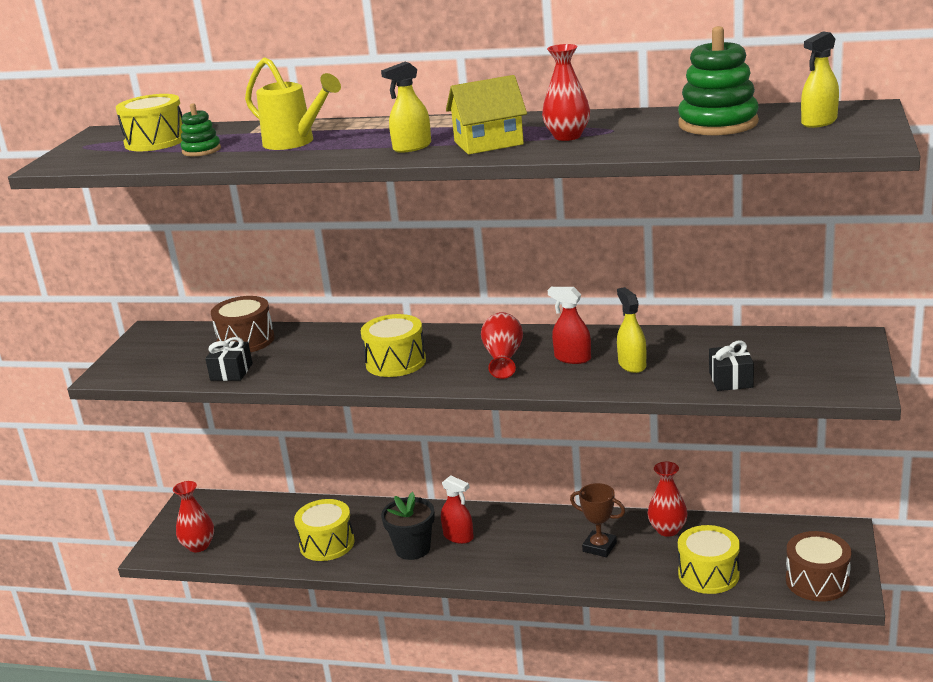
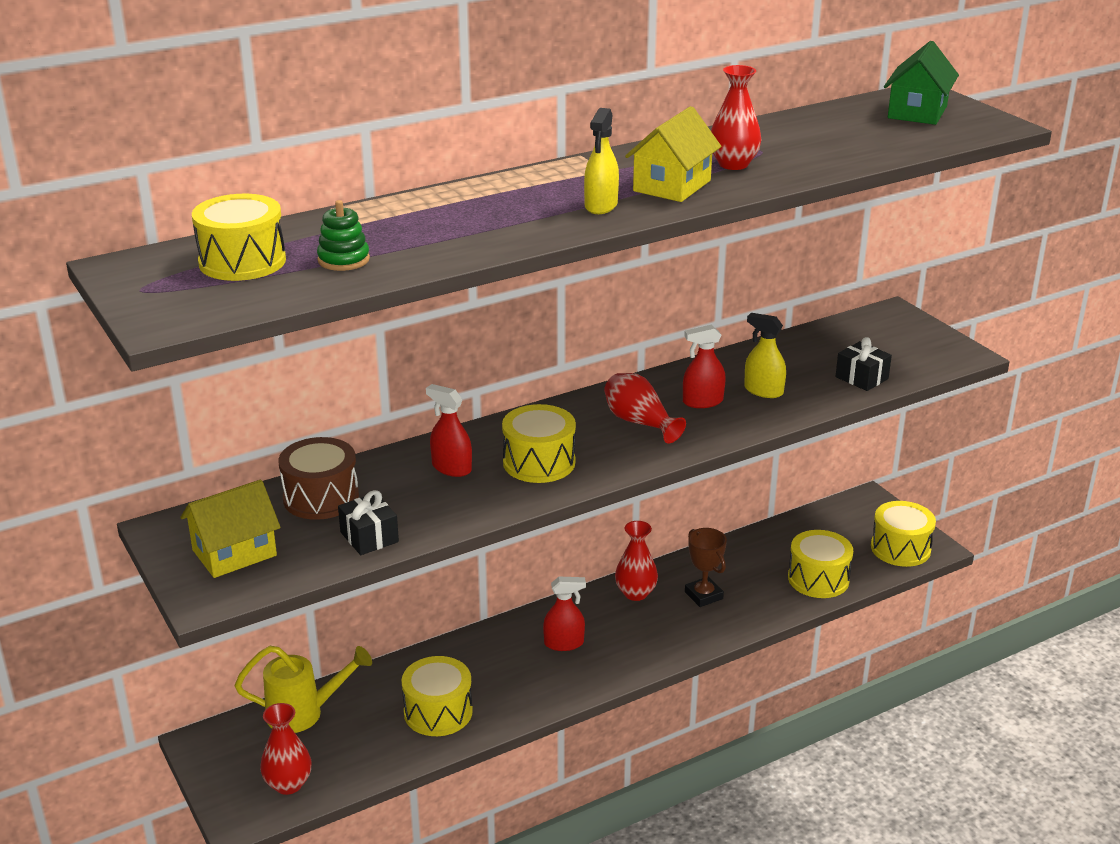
camera: 45 degrees left, 5 degrees up
(157, 355) = (234, 553): none -> yellow house
(295, 142) = (446, 226): yellow watering can -> yellow watering can (304, 713)
(340, 348) = (451, 468): none -> red spray bottle
(413, 549) = (535, 675): black flower pot -> none
(599, 547) = (703, 595): brown trophy -> brown trophy turned 75 degrees clockwise
(667, 530) = (738, 555): red vase -> red vase (635, 593)
(718, 124) = (839, 128): green stacking toy -> none
(817, 581) = (900, 548): brown drum -> yellow drum
(819, 122) = (917, 112): yellow spray bottle -> green house

